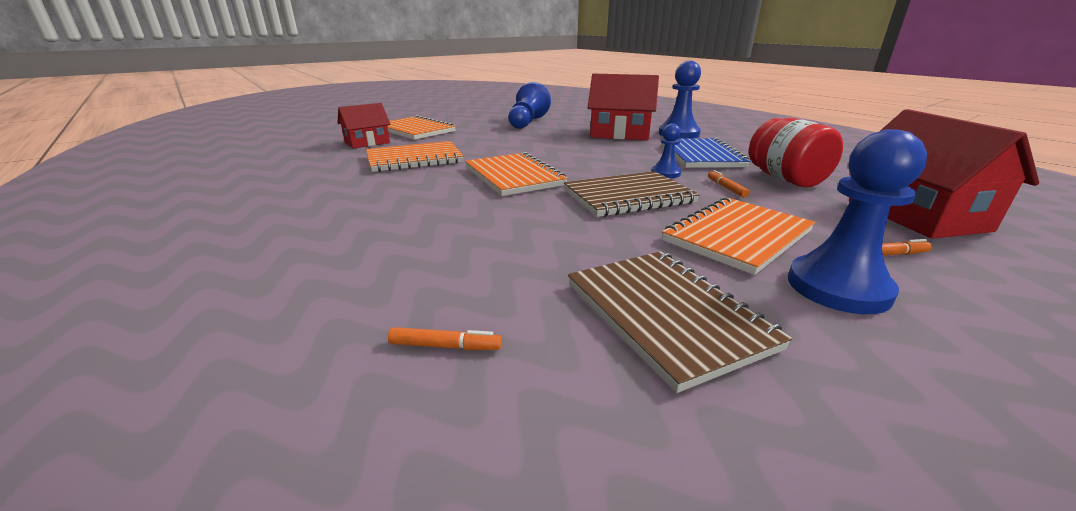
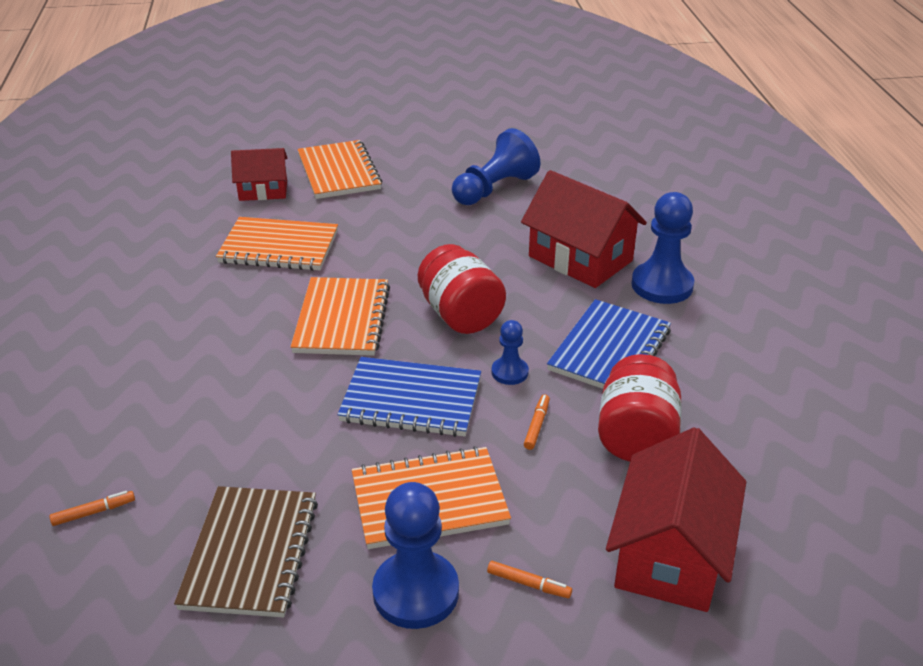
camera: 30 degrees right, 10 degrees up
(445, 346) = (94, 512): orange marker -> orange marker turned 60 degrees counterclockwise
(591, 161) = (460, 315): none -> red jar
(628, 197) = (411, 400): brown notebook -> blue notebook

